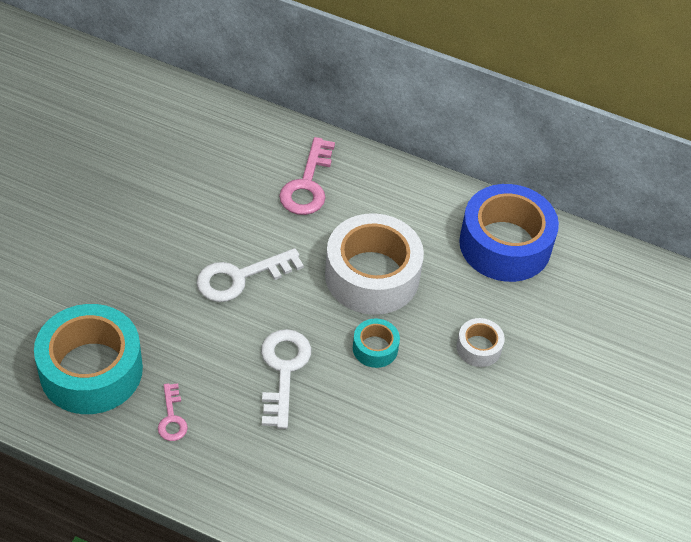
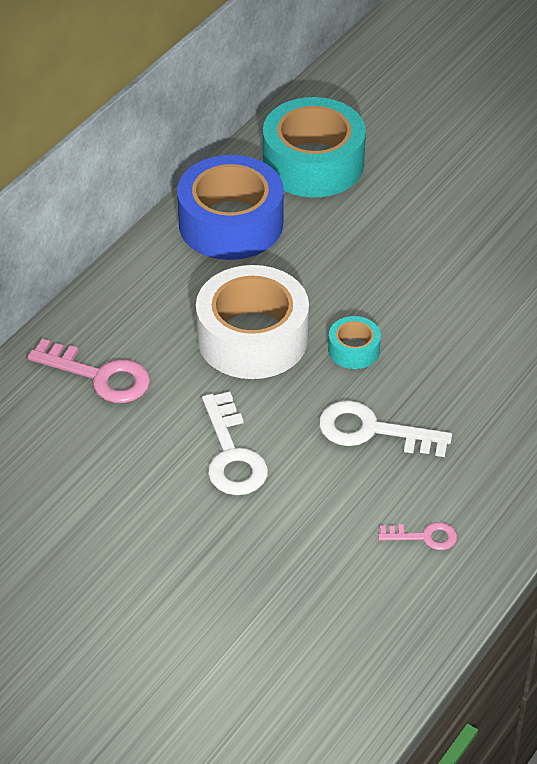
camera: 75 degrees left, 5 degrees down
(91, 370) = (346, 610): turquoise tape -> turquoise tape (313, 163)
(478, 347) = (366, 268): white tape -> none

